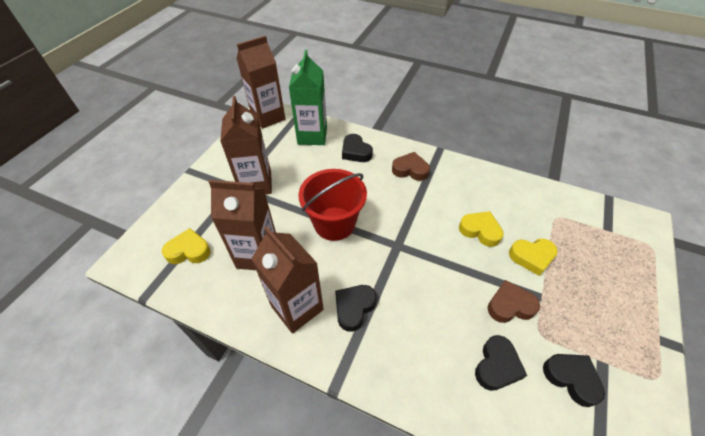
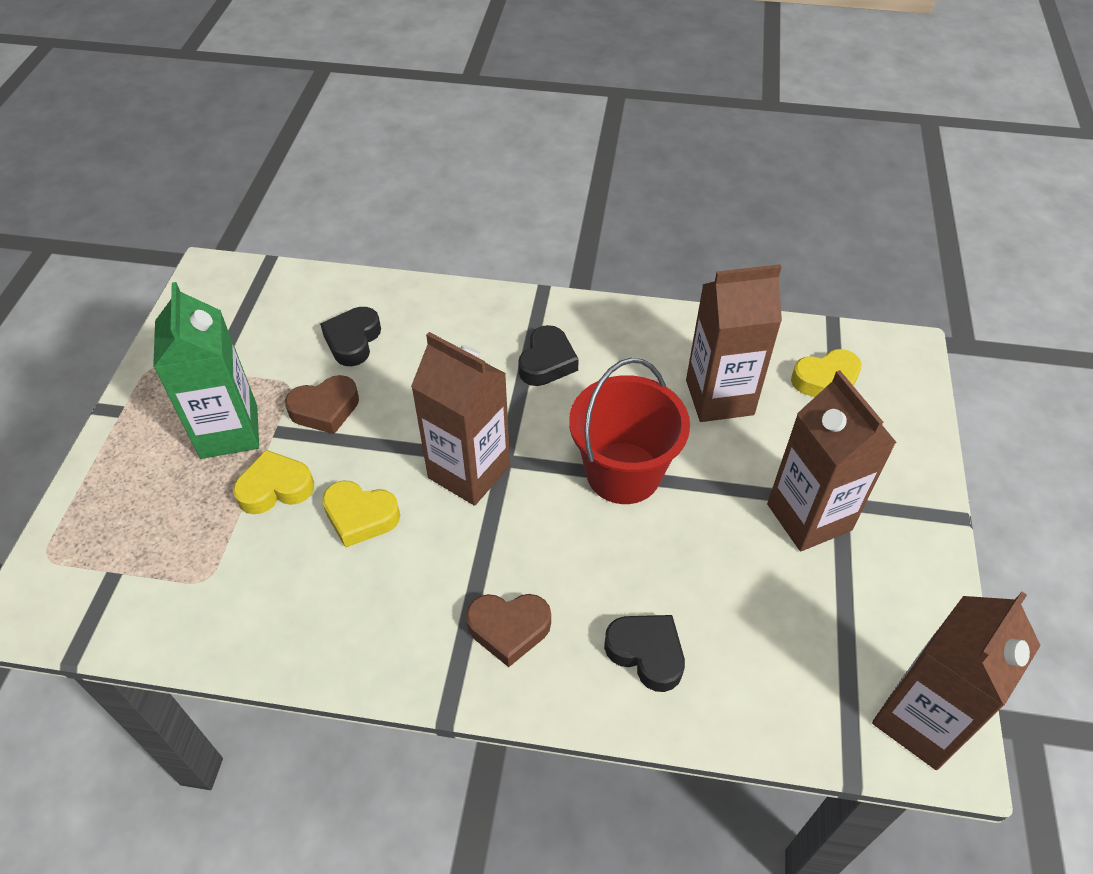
camera: 165 degrees right, 0 degrees up
(297, 307) = (624, 347): brown carton -> brown carton (469, 472)
(312, 136) = (771, 680): green carton -> green carton (229, 432)
(571, 378) = (261, 347): black heart -> none

